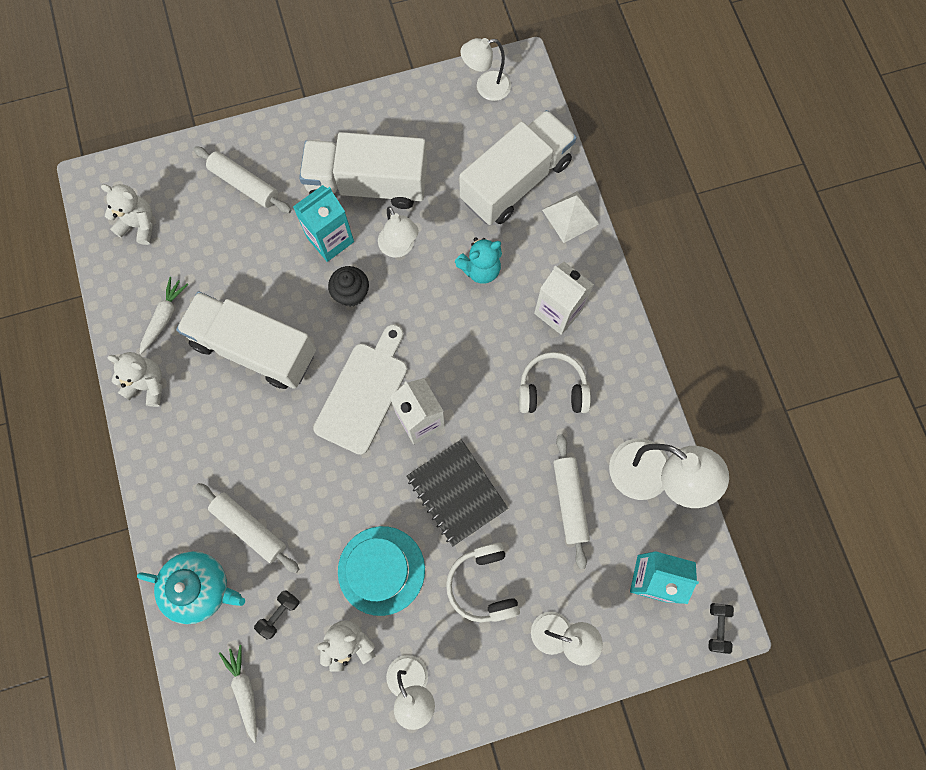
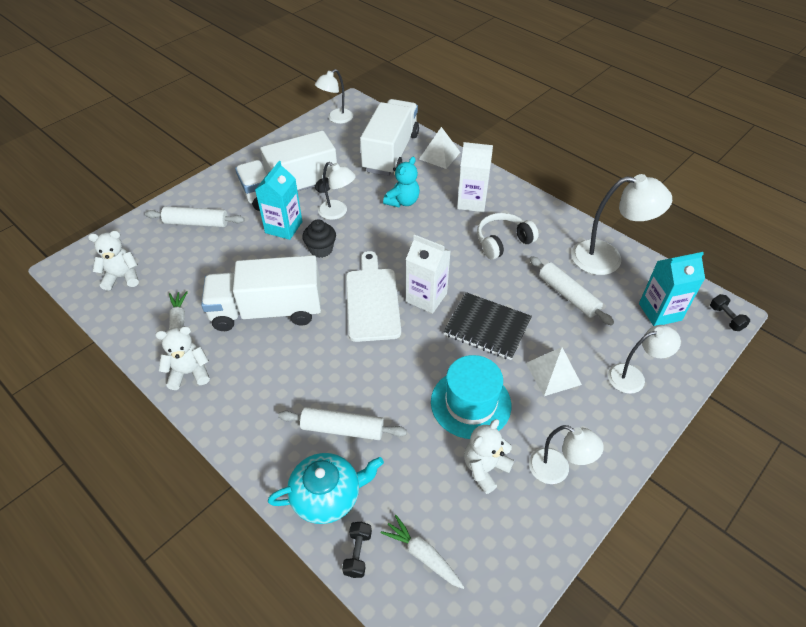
camera: 30 degrees left, 25 degrees down
(279, 614) = (411, 478): black dumbbell -> black dumbbell (358, 553)
(483, 585) = (553, 373): white headphones -> white pyramid

